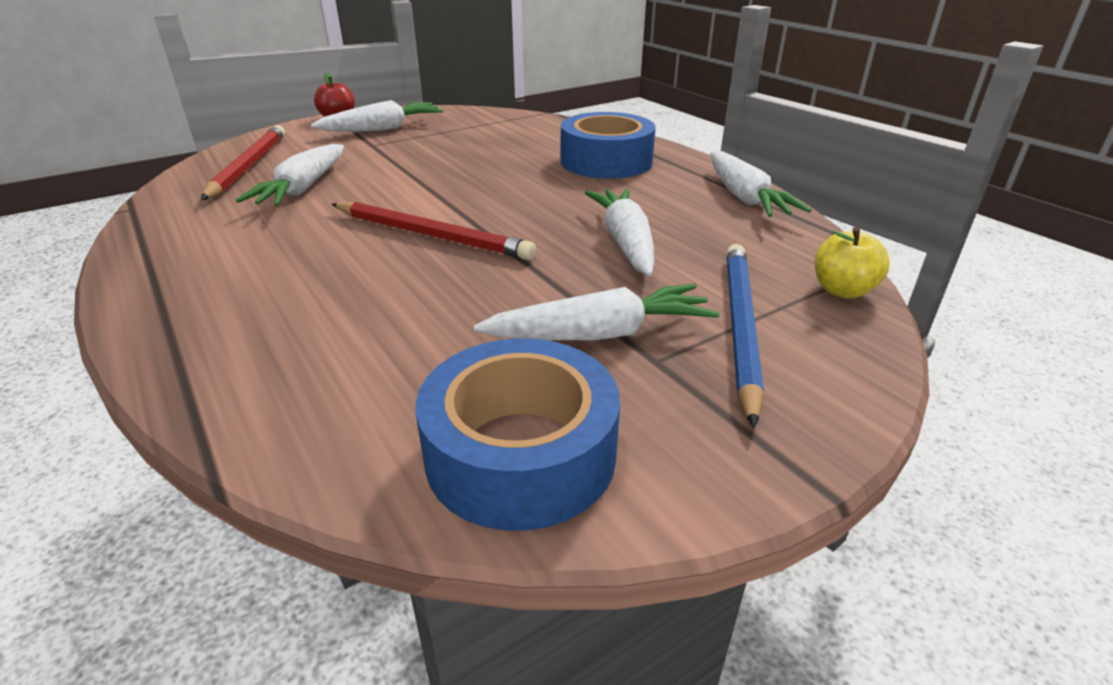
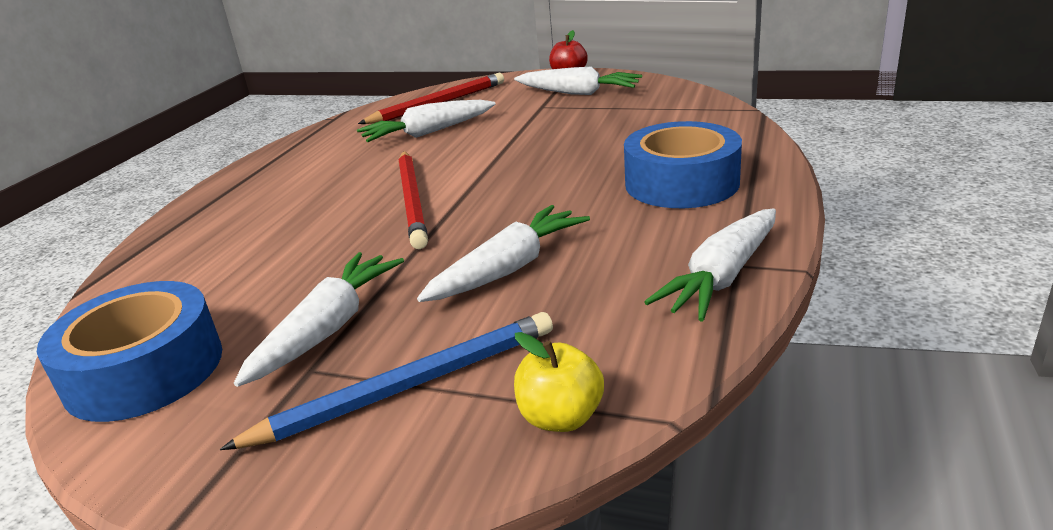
camera: 55 degrees right, 5 degrees down
(600, 334) = (328, 329): white carrot -> white carrot turned 105 degrees counterclockwise

